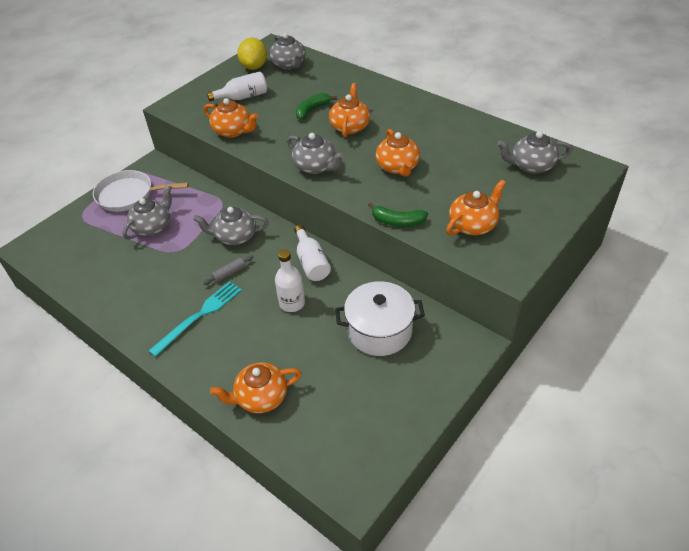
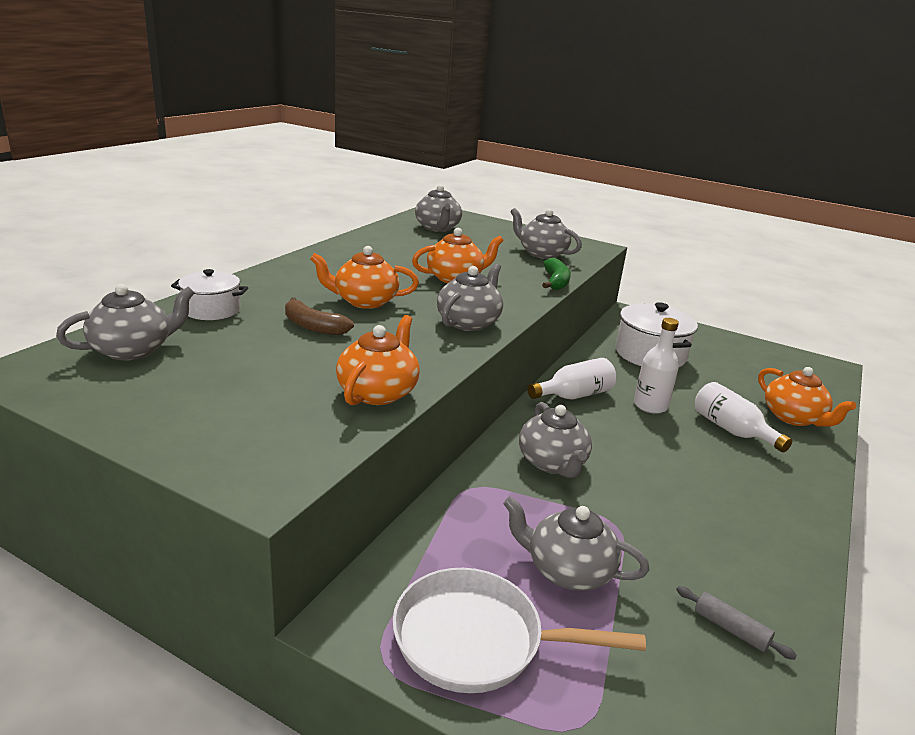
camera: 105 degrees left, 20 degrees down
(129, 195) = (477, 640): white pan -> white pan turned 105 degrees clockwise
(199, 316) = (725, 477): turquoise fork -> none
(229, 273) = (631, 460): grey rolling pin -> grey rolling pin (730, 629)
(243, 97) = (250, 391): white bottle -> white bottle (732, 430)
(254, 67) = (117, 386): yellow lemon -> none
(312, 110) = (313, 326): green banana -> brown banana
(335, 78) = (211, 310): none -> white pot
(473, 225) = (541, 253): orange teapot -> grey teapot

